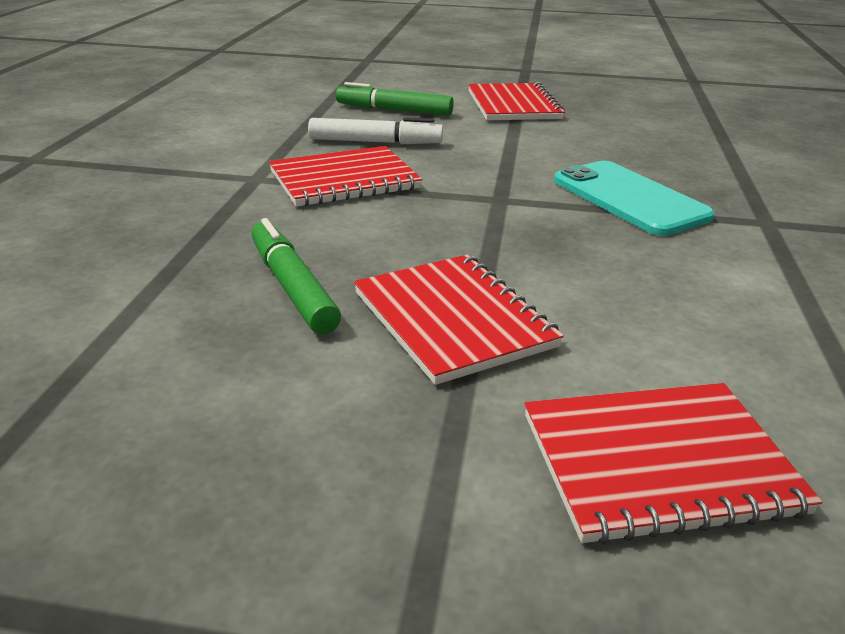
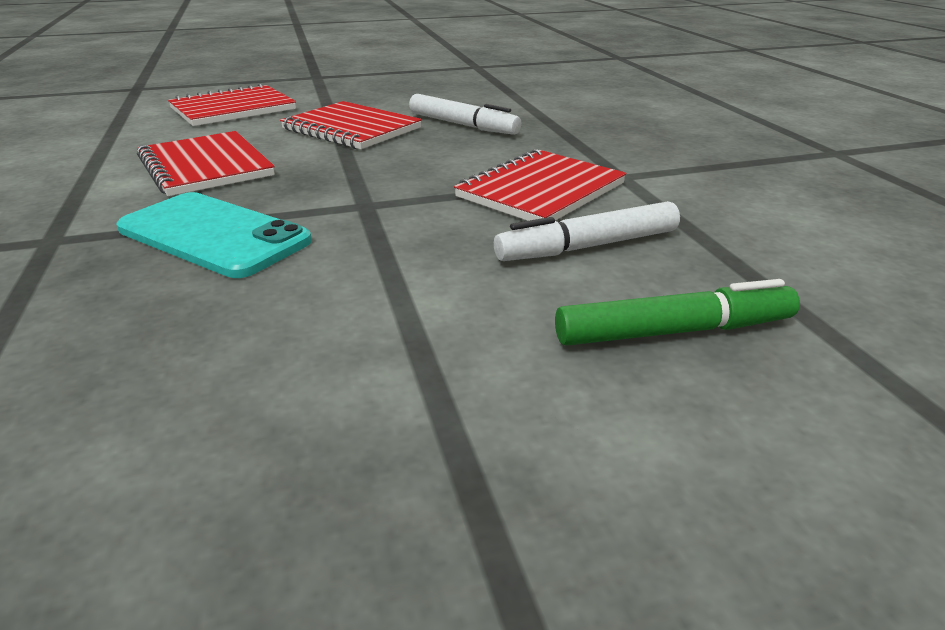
camera: 155 degrees right, 0 degrees up
(292, 287) = (463, 125): green marker -> white marker
(513, 105) = (468, 440): red notebook -> red notebook (205, 167)

